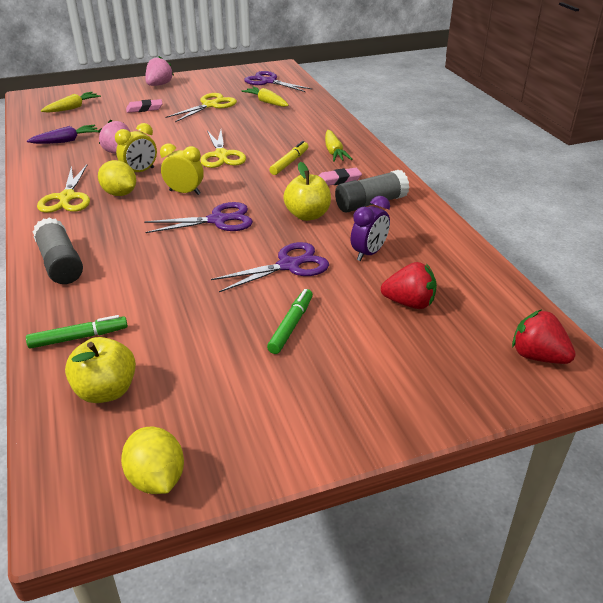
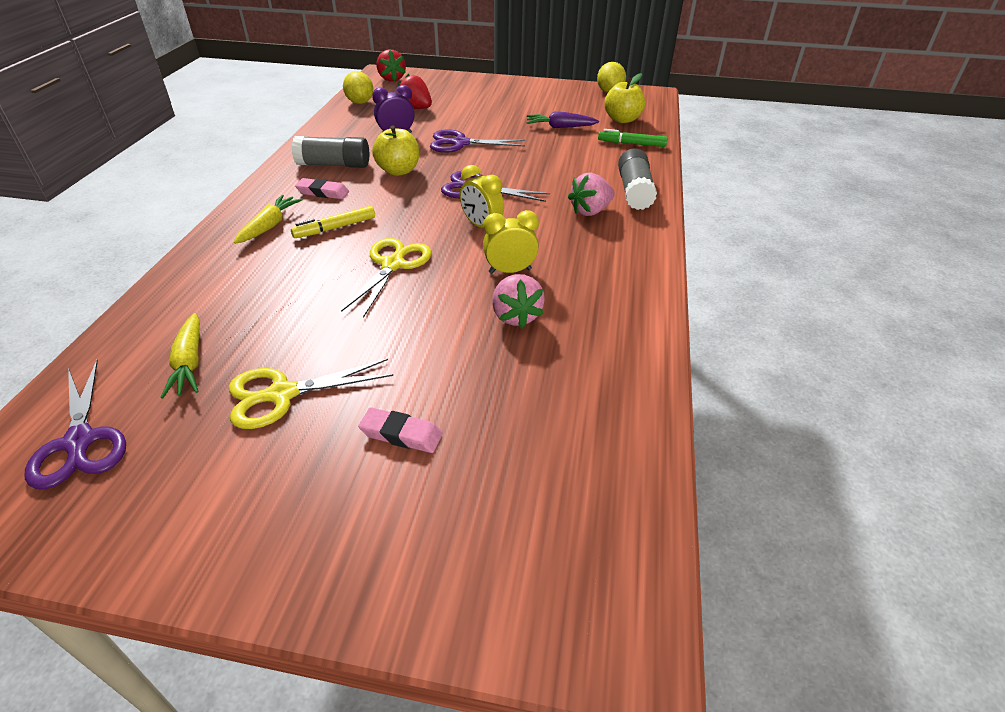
camera: 150 degrees left, 5 degrees up
(66, 141) = (585, 379): purple carrot -> purple carrot (560, 127)
(67, 198) = (612, 259): yellow scissors -> none
(72, 108) = (539, 508): yellow carrot -> none
(120, 193) = (550, 246): yellow lemon -> yellow lemon (360, 102)
(159, 85) = (289, 545): pink strawberry -> pink strawberry (590, 211)
(291, 325) = (497, 117): green marker -> none

